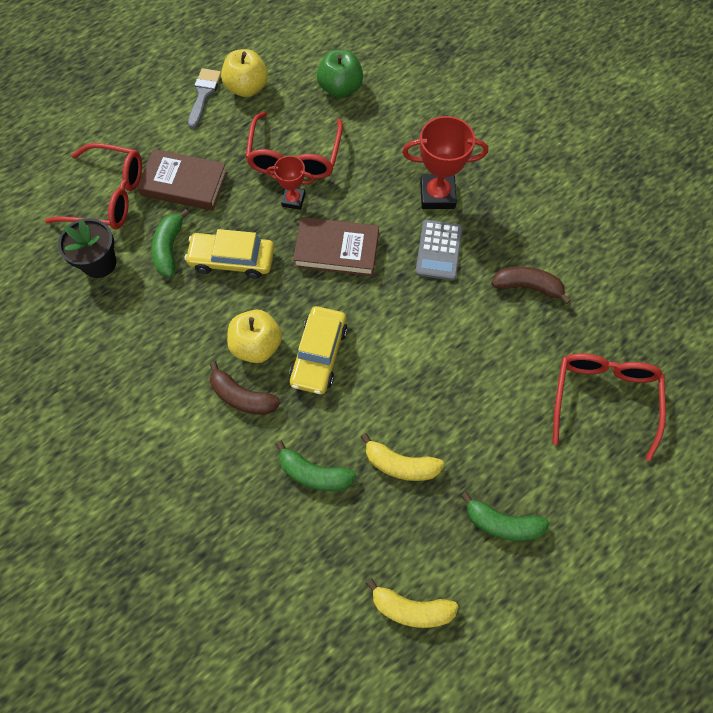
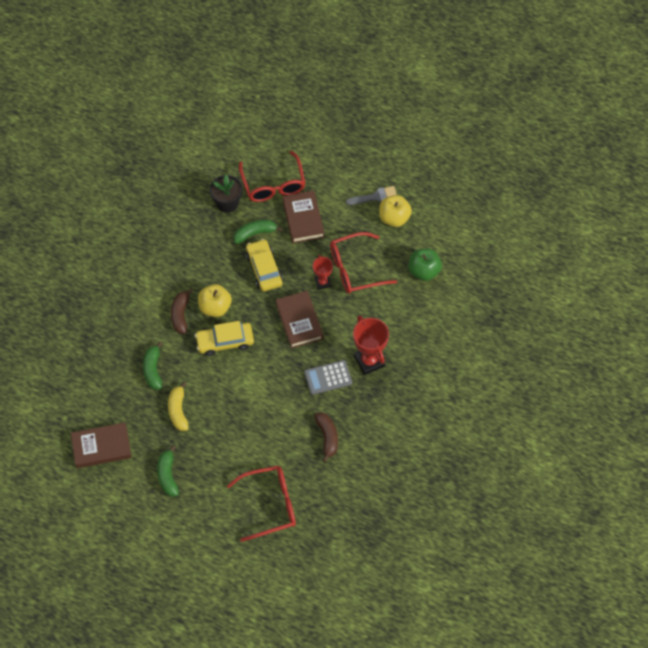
camera: 65 degrees right, 5 degrees down
(411, 609) = (101, 447): yellow banana -> brown book

